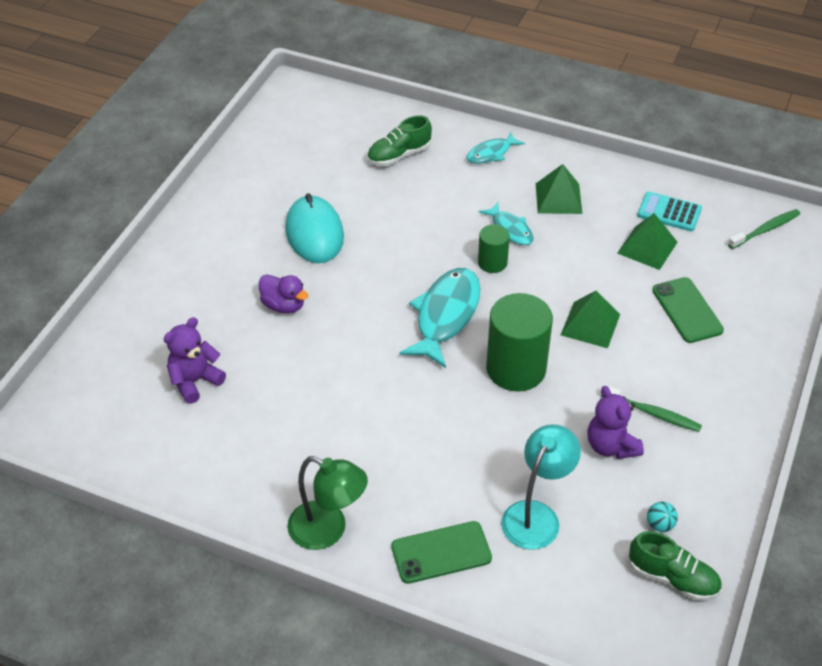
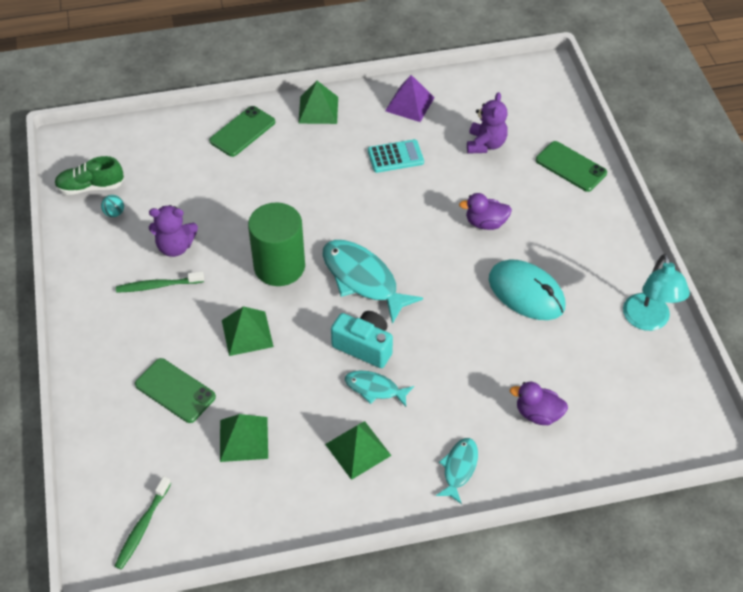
camera: 145 degrees right, 5 degrees up
(144, 313) = (571, 167): none -> green phone
(219, 476) = (409, 104): none -> purple pyramid
(328, 531) = (318, 110): green lamp -> green pyramid
(399, 155) = (538, 414): green shoe -> purple duck
(445, 316) = (363, 279): turquoise fish -> turquoise fish turned 150 degrees clockwise
(492, 262) = (364, 346): green cylinder -> turquoise camera
(536, 515) = (198, 179): turquoise lamp -> turquoise lamp (648, 321)
(611, 446) = (175, 247): purple teddy bear -> purple teddy bear turned 150 degrees clockwise
(669, 212) = (245, 494): turquoise calculator -> turquoise calculator (395, 157)

